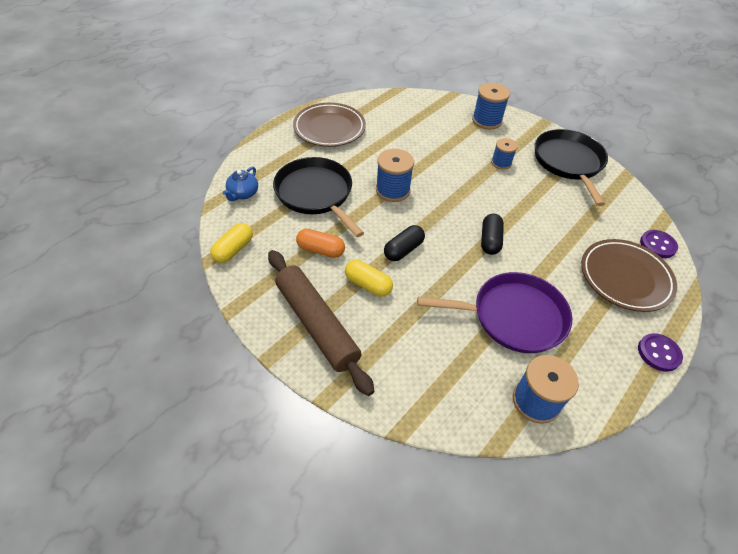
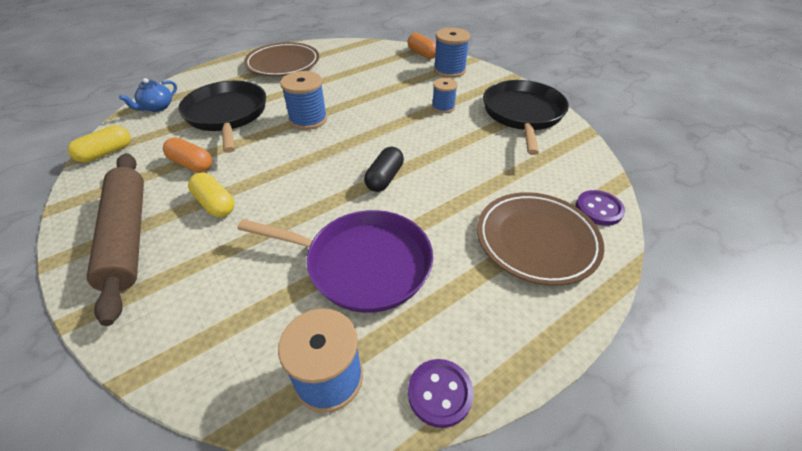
camera: 15 degrees right, 5 degrees down
(403, 250) = (279, 175): black capsule -> none
(453, 103) = (422, 54): none -> orange capsule
(658, 353) = (542, 344): purple button -> purple button (440, 393)

